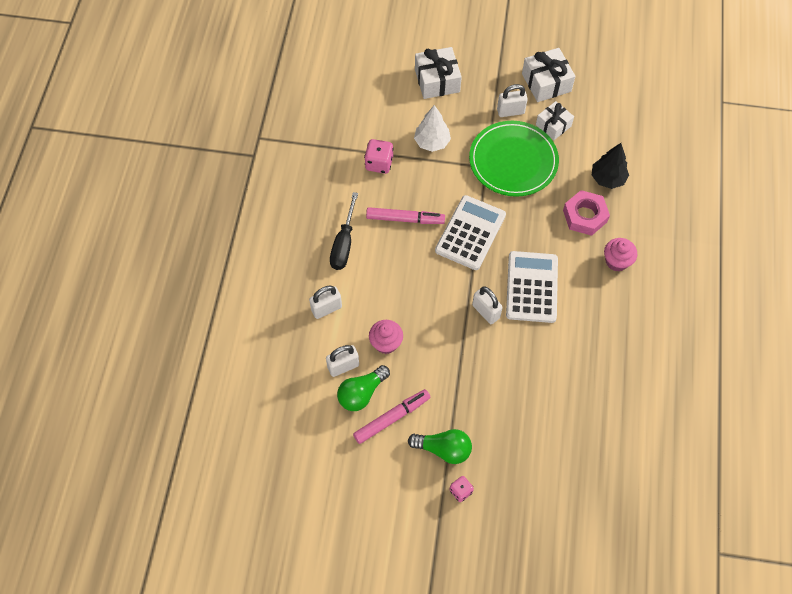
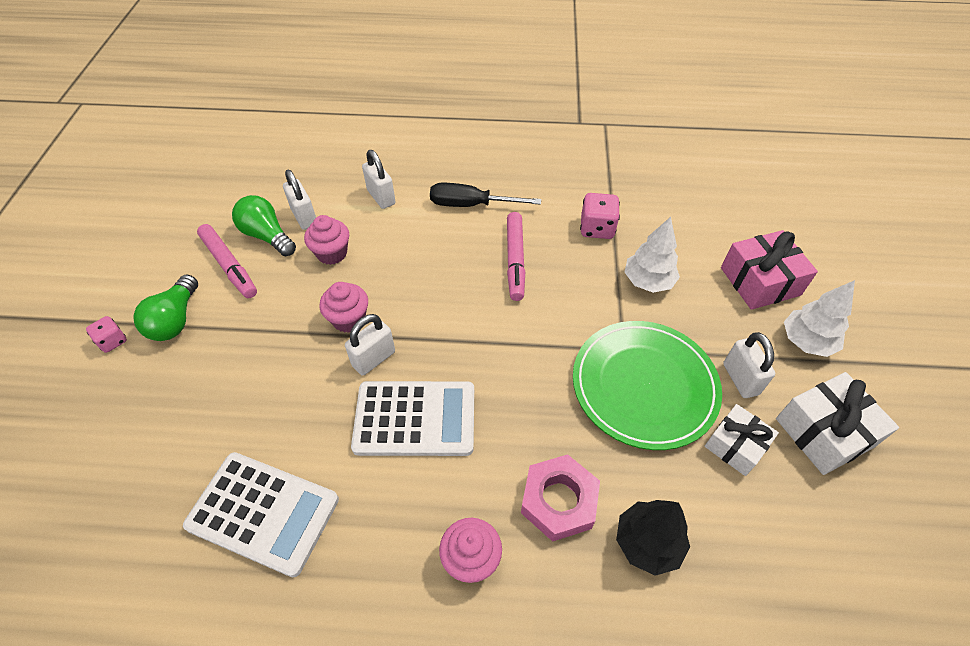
camera: 85 degrees right, 10 degrees down
(437, 80) = (760, 281): white gift -> pink gift
(451, 328) = (349, 319): none -> pink cupcake
(470, 233) = (503, 334): white calculator -> white calculator (263, 512)
(485, 71) = (806, 341): none -> white tree

